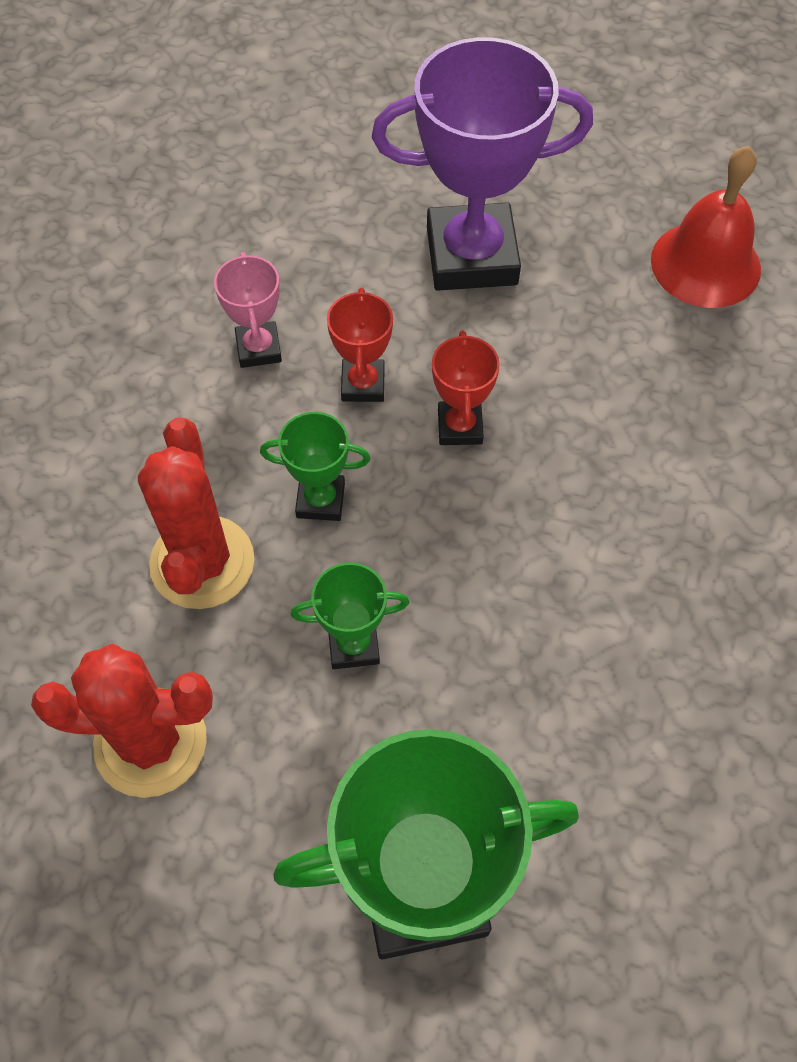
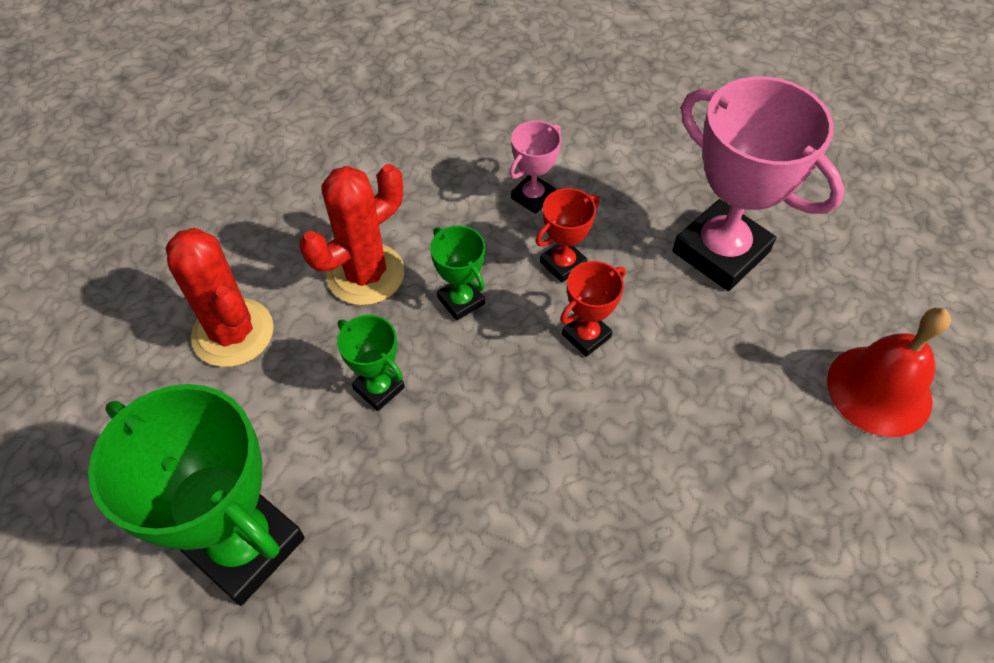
camera: 50 degrees right, 5 degrees down
(471, 256) = (721, 252): purple trophy -> pink trophy

